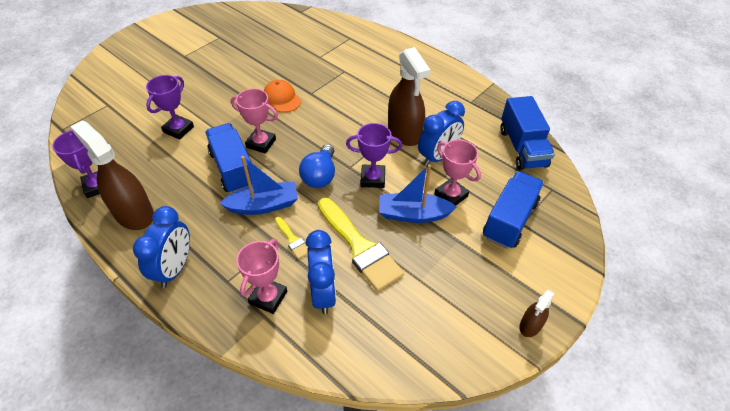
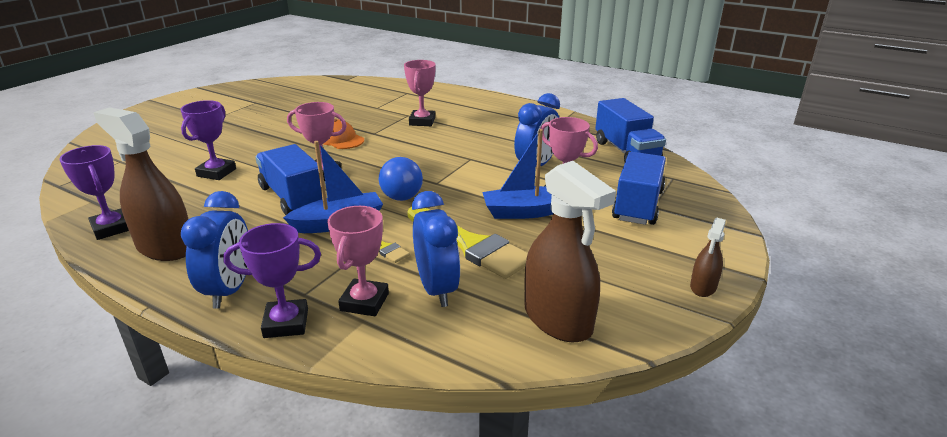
camera: 10 degrees left, 20 degrees down
(354, 82) = (422, 121): none -> pink trophy
(373, 178) = (467, 189): purple trophy -> purple trophy (286, 323)
(404, 132) = (491, 152): brown spray bottle -> brown spray bottle (558, 319)

